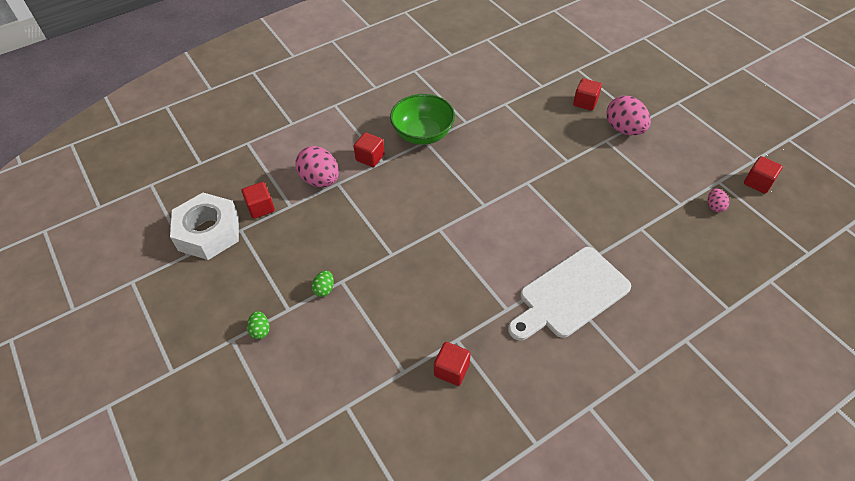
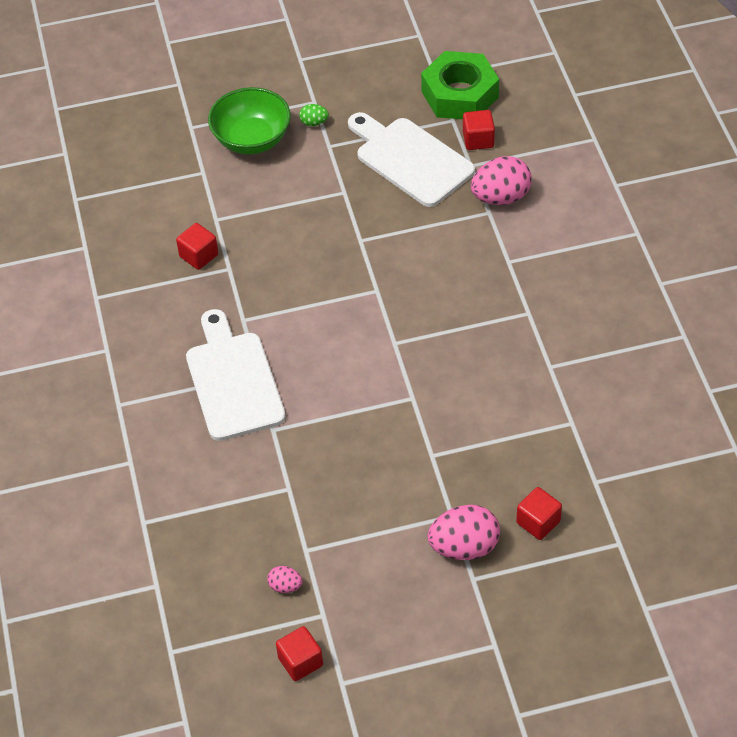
camera: 110 degrees right, 0 degrees up
(208, 232) = (460, 94): white nut -> green nut
(292, 245) = (410, 159): none -> white cutting board
(324, 289) = (340, 177): green egg -> none
(370, 157) = (520, 250): red cube -> none
(423, 134) = (543, 313): green bowl -> green bowl (252, 139)

